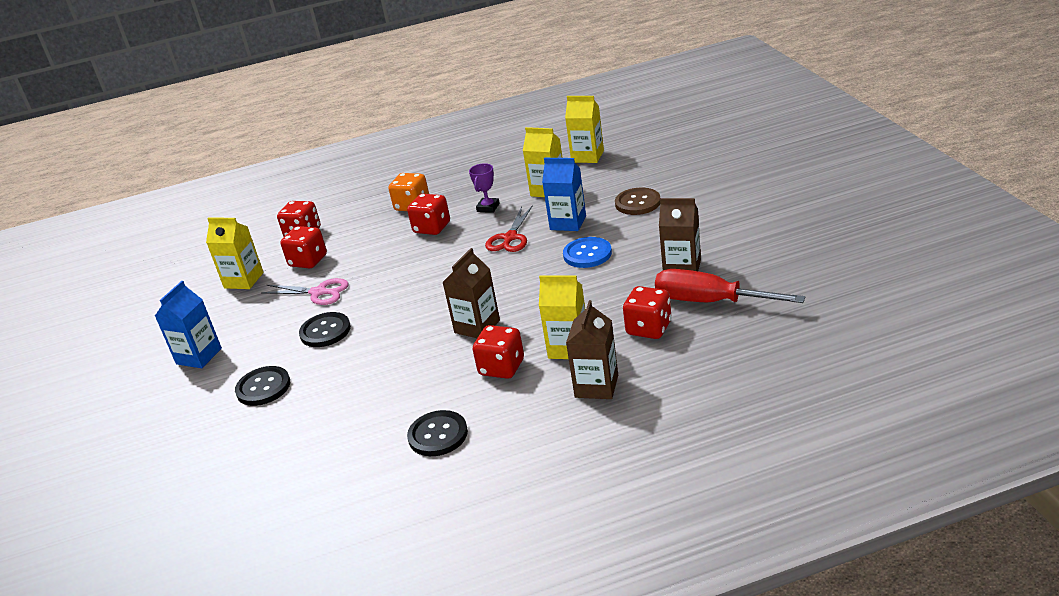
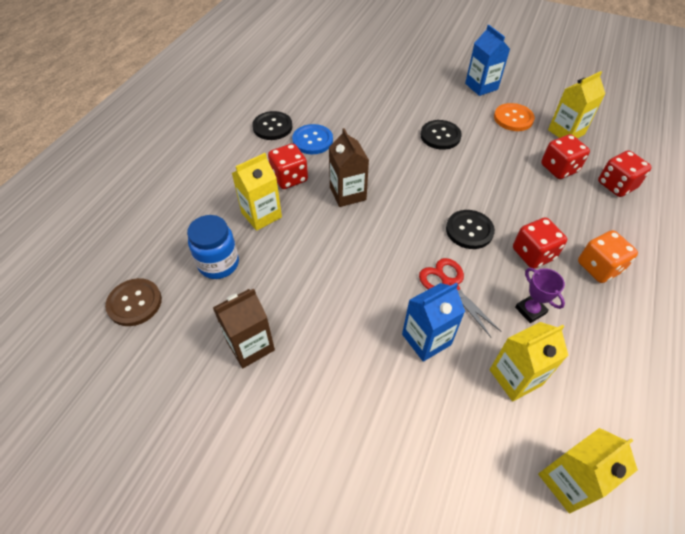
camera: 125 degrees right, 20 degrees up
(247, 312) = (513, 118): none -> orange button
(263, 387) = (411, 94): black button -> black button (469, 230)
(318, 292) = (499, 153): pink scissors -> none
(587, 254) = (356, 309): blue button -> blue button (312, 140)
(596, 386) = (211, 200): brown carton -> none
(637, 203) = (395, 421): brown button -> brown button (134, 303)
(649, 328) = (218, 264): red dice -> blue jar
(710, 301) = (191, 320): red screwdriver -> none

